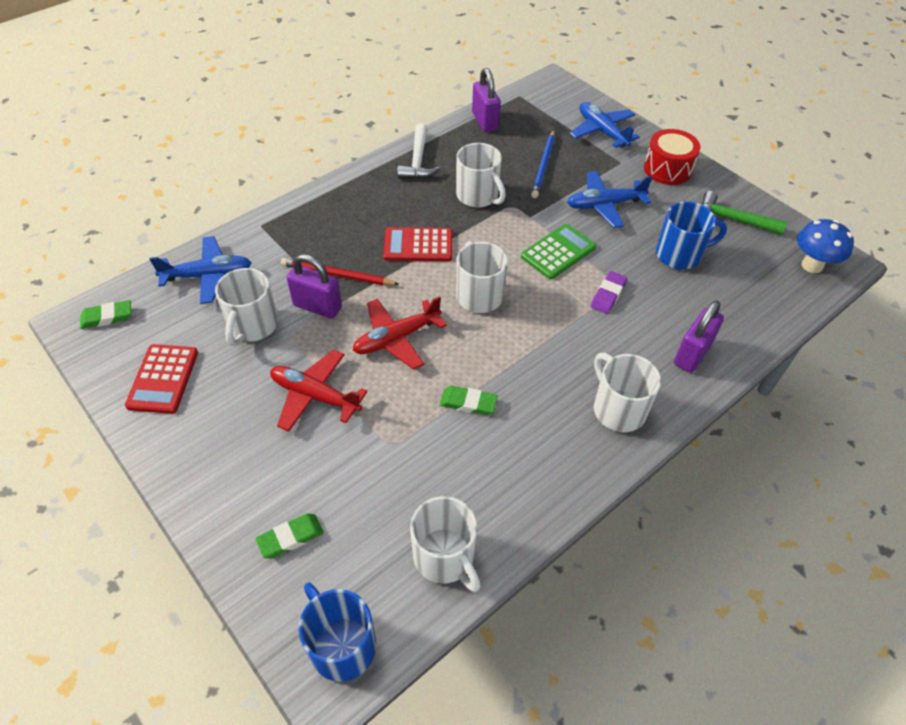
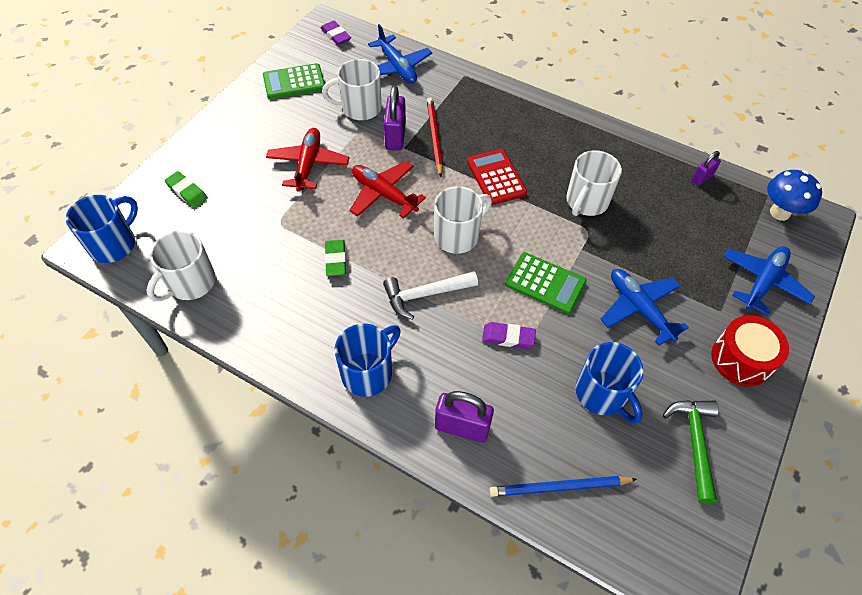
camera: 70 degrees right, 5 degrees up
(107, 317) = (336, 35): green eraser -> purple eraser
(163, 379) = (294, 82): red calculator -> green calculator
(418, 161) = (606, 145): white hammer -> white hammer (425, 294)
(485, 121) = (702, 178): purple padlock -> purple padlock, size x0.58
(543, 166) = (666, 242): blue pencil -> blue pencil (559, 487)
(618, 409) = (368, 372): white mug -> blue mug
(812, 265) = (665, 545): blue mushroom -> blue mushroom (780, 212)

